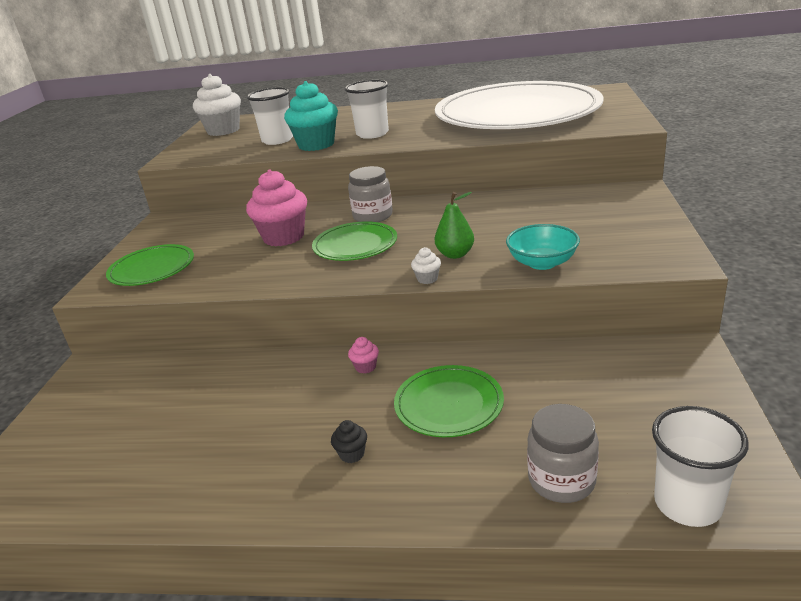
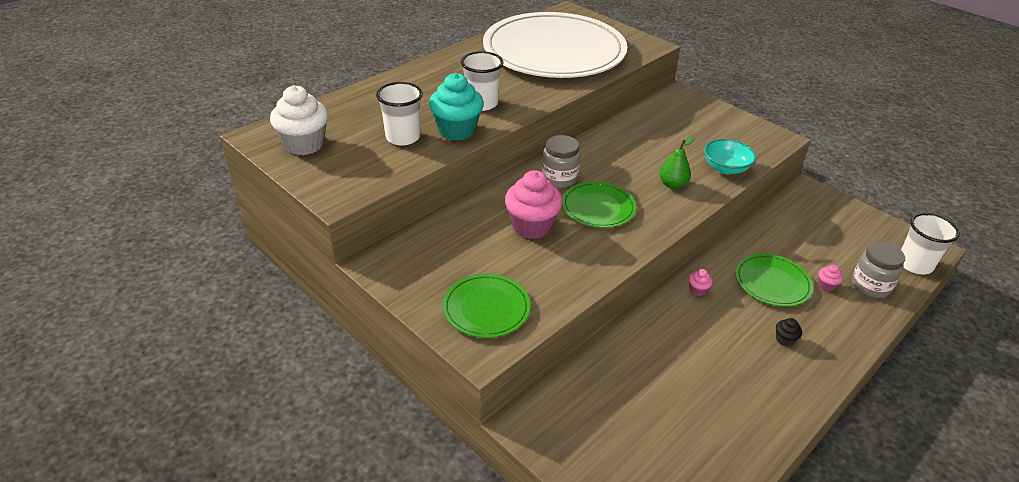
camera: 55 degrees left, 10 degrees up
(427, 279) = (692, 209): white cupcake -> none
(503, 444) = (826, 286): none -> pink cupcake

